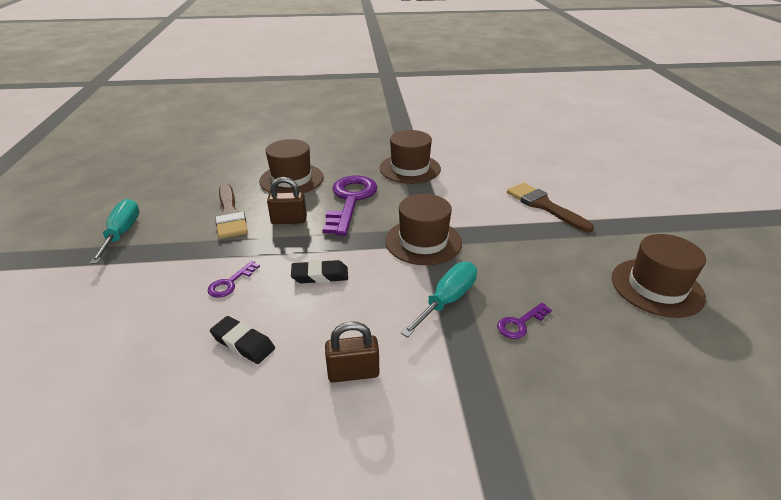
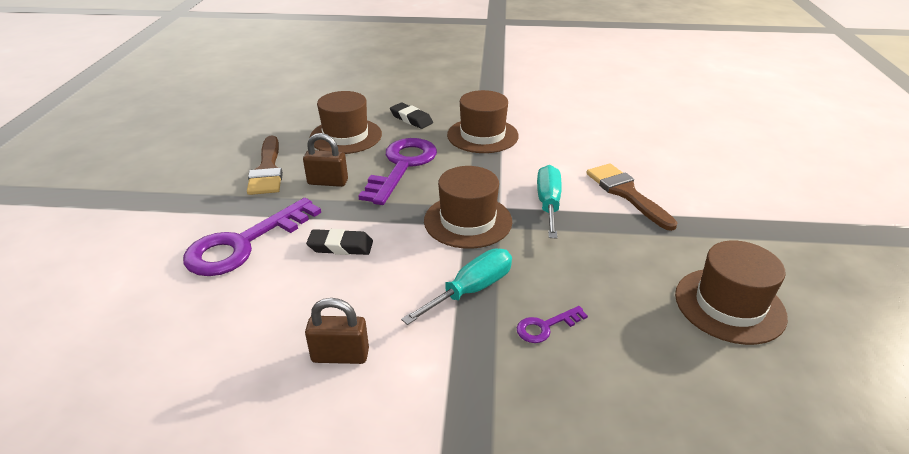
camera: 10 degrees right, 0 degrees up
(122, 233) = (153, 179): turquoise screwdriver -> turquoise screwdriver (548, 204)
(230, 283) = (244, 243): purple key -> purple key, size x2.22
(243, 343) = (237, 309): black eraser -> black eraser (411, 119)

